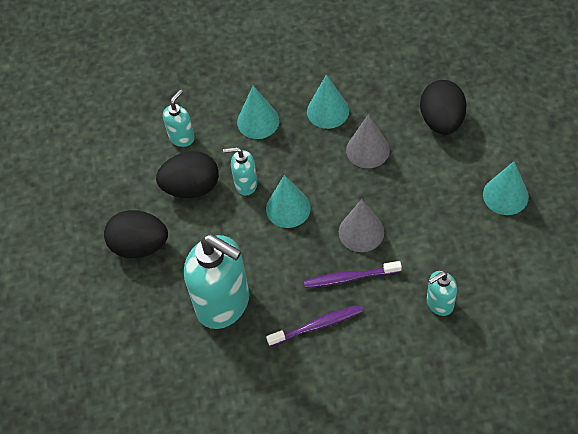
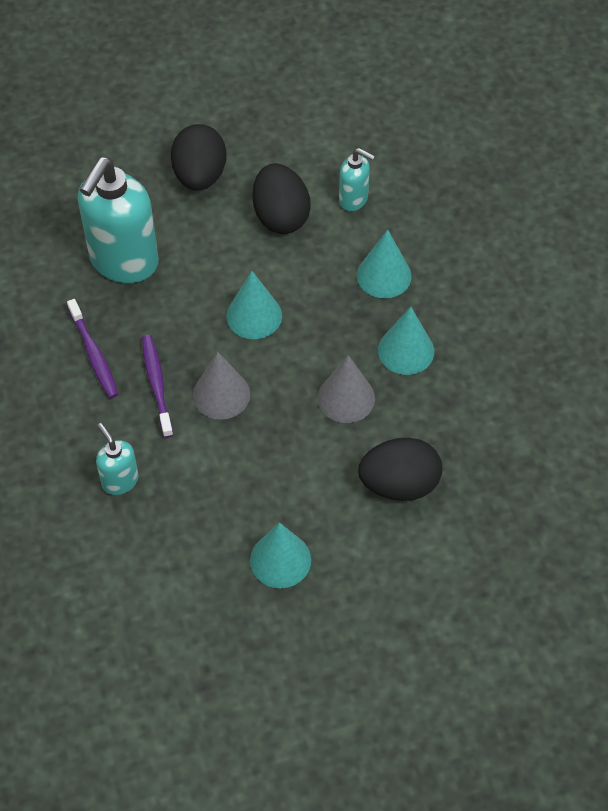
camera: 80 degrees right, 0 degrees up
(245, 184) = (287, 269): turquoise soap dispenser -> none

